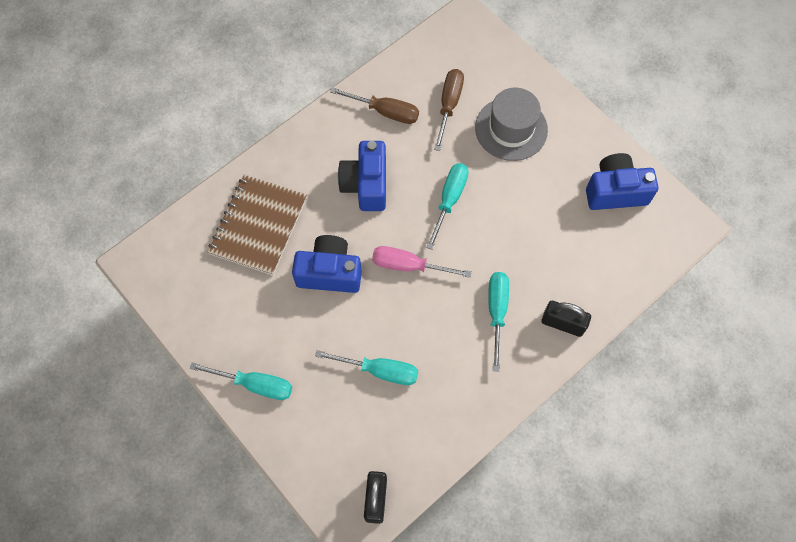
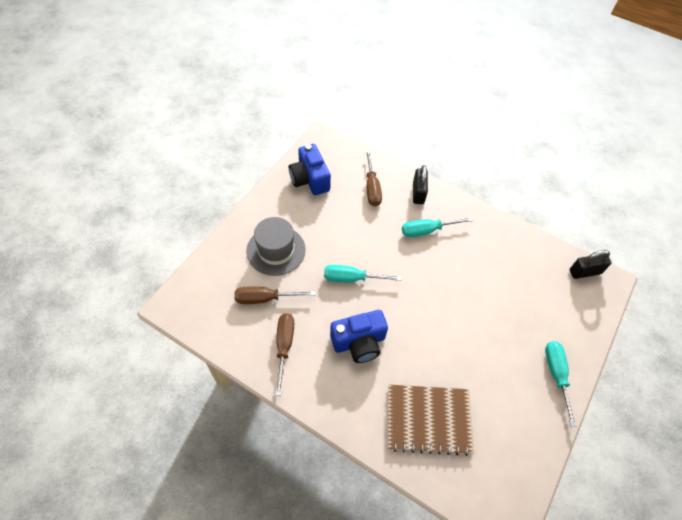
camera: 110 degrees left, 10 degrees down
(329, 272) = (445, 348): blue camera -> none
(379, 370) = (502, 292): turquoise screwdriver -> none
(409, 266) = (416, 293): pink screwdriver -> none
(585, 265) = (372, 188): none -> brown screwdriver

